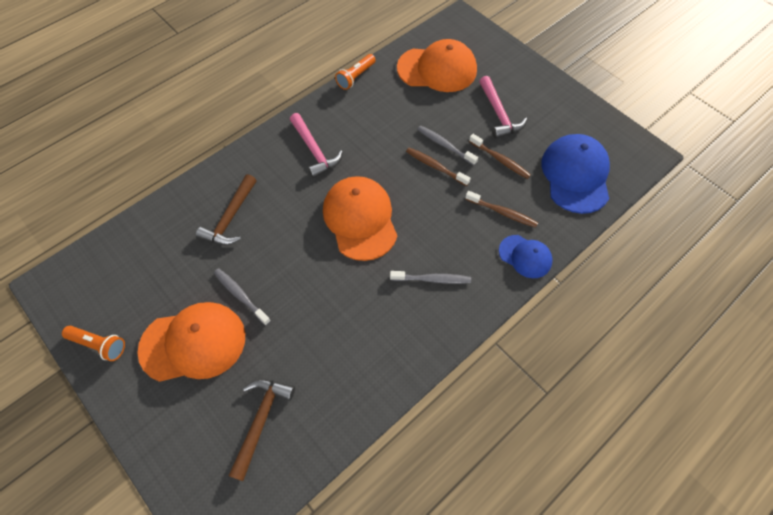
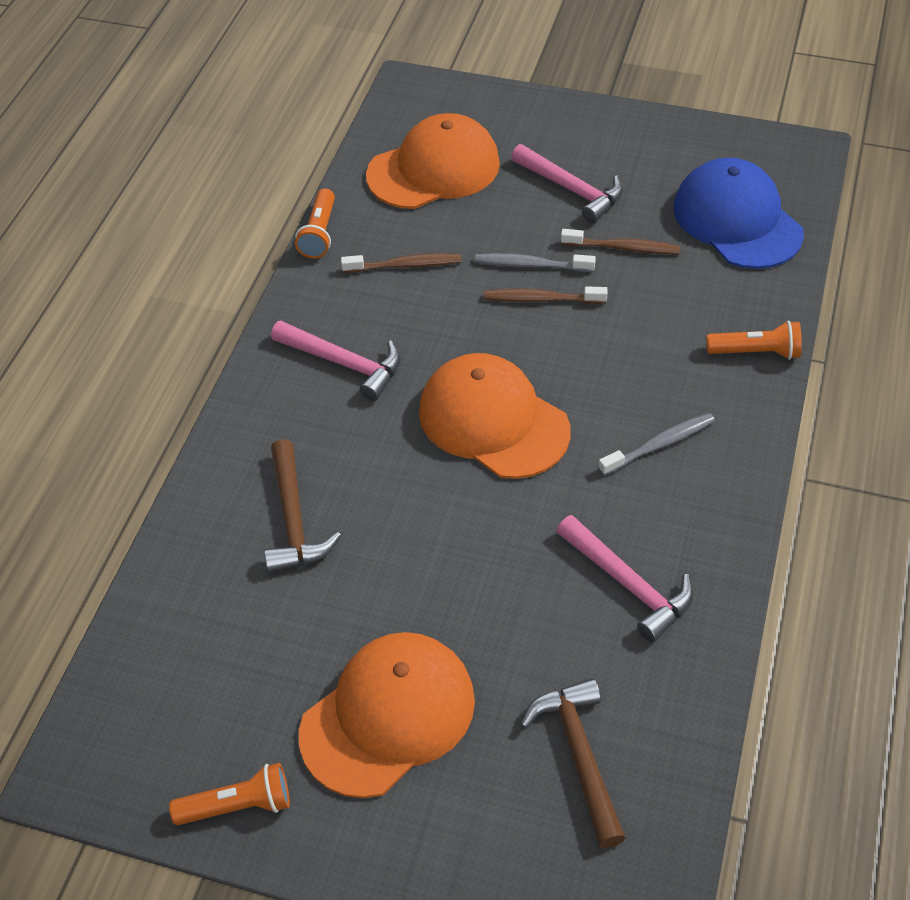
camera: 30 degrees left, 10 degrees down
(240, 296) = (404, 614): grey toothbrush -> none
(356, 346) = (628, 584): none -> pink hammer
(502, 212) = (681, 313): brown toothbrush -> brown toothbrush (405, 265)
(525, 256) = (756, 352): blue cap -> orange flashlight

